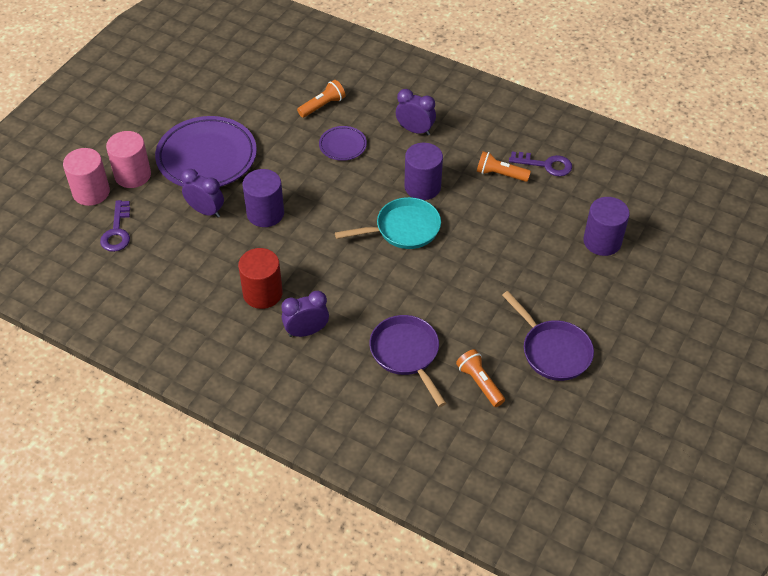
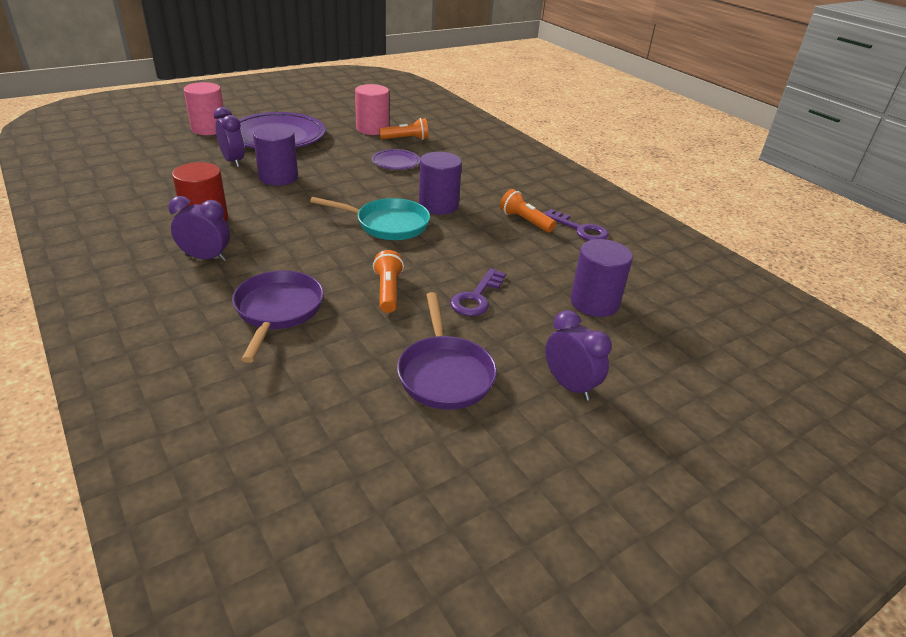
camera: 25 degrees right, 15 degrees down
(91, 192) = (166, 128): pink cylinder -> pink cylinder (372, 129)
(117, 231) = (151, 150): purple key -> purple key (476, 297)
(415, 130) = (471, 173): purple clock -> purple clock (570, 386)
(479, 383) = (326, 367): orange flashlight -> orange flashlight (388, 291)

